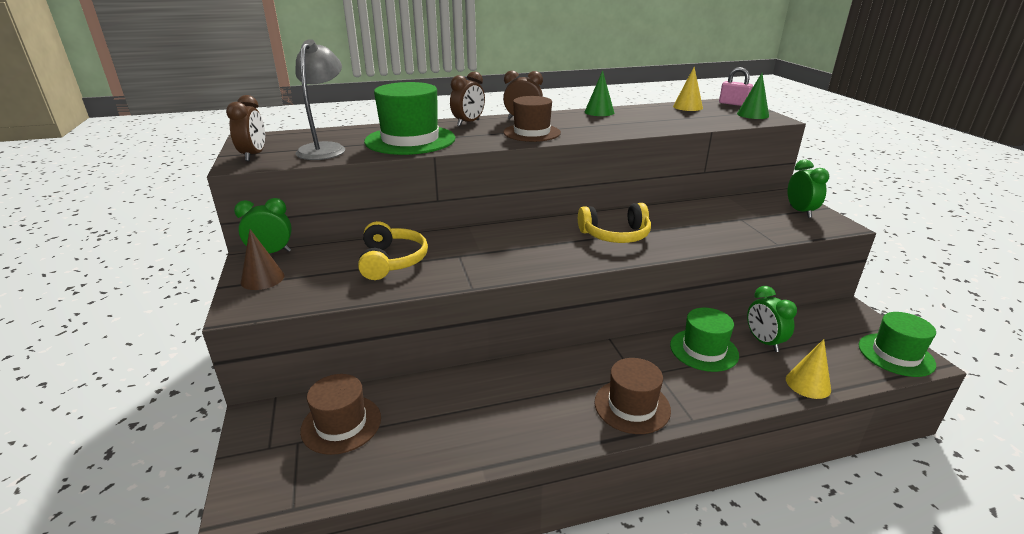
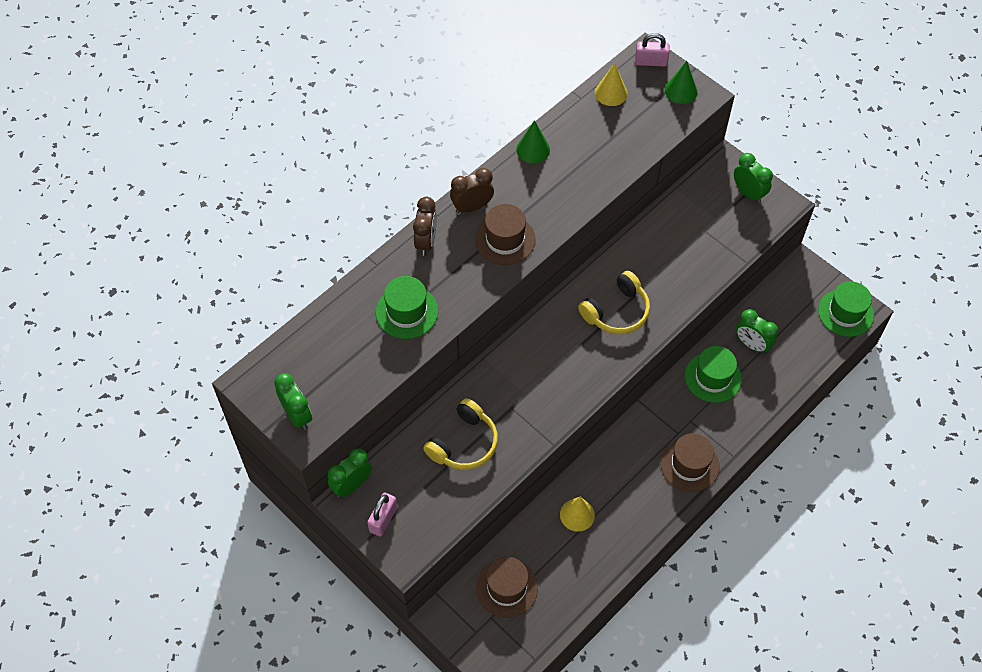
camera: 30 degrees left, 30 degrees up
(254, 155) = (297, 415): brown clock -> green clock
(262, 279) = (383, 519): brown cone -> pink padlock
(325, 149) = (347, 369): grey lamp -> none
(392, 261) = (464, 443): yellow headphones -> yellow headphones turned 75 degrees clockwise
(410, 140) = (407, 312): green hat -> green hat, size x0.66
(808, 384) = (795, 379): yellow cone -> yellow cone (577, 515)

